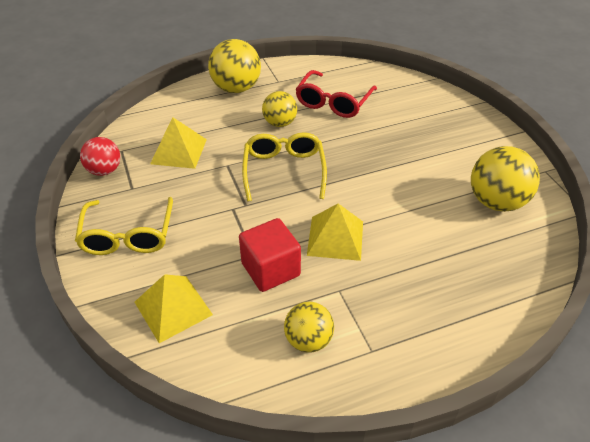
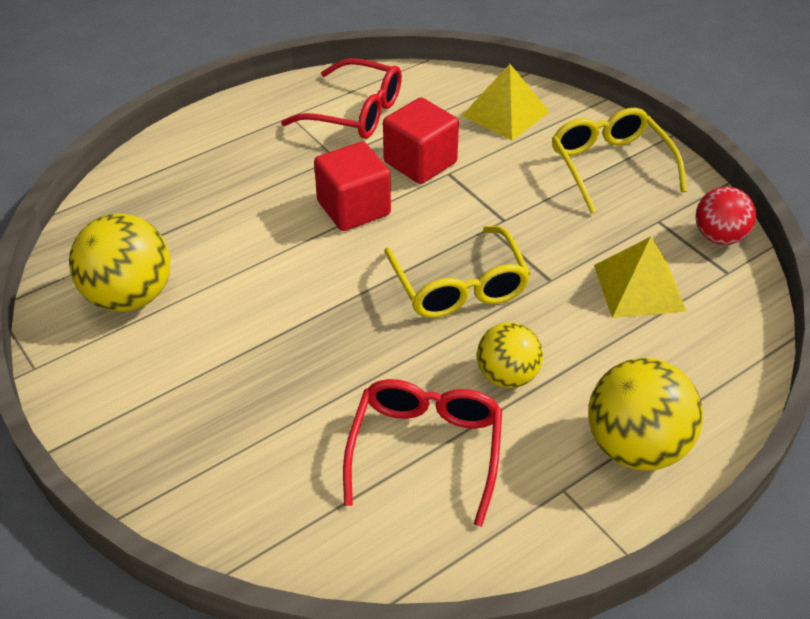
camera: 165 degrees right, 0 degrees up
(308, 340) = (355, 112): yellow ball -> red glasses
(335, 238) = (353, 208): yellow pyramid -> red cube

